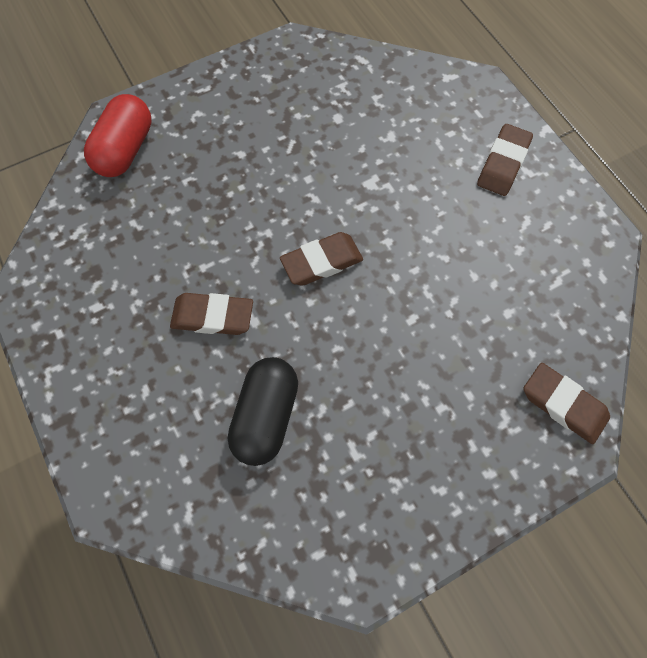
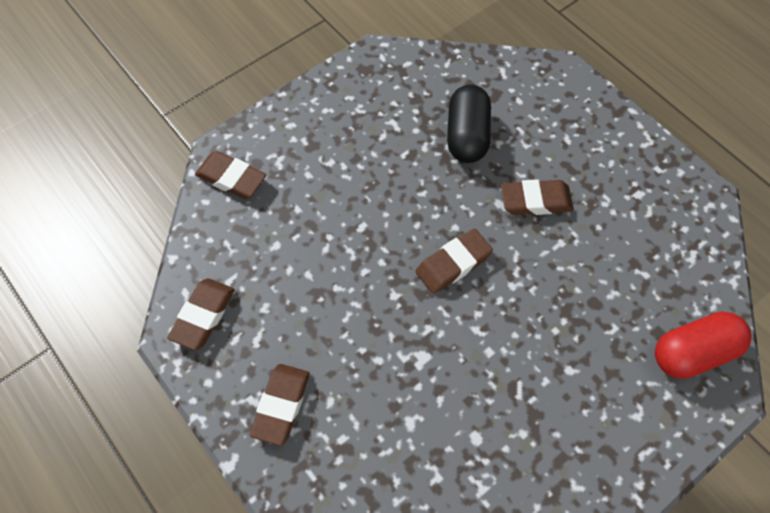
camera: 170 degrees right, 5 degrees down
(125, 150) = (693, 352): red capsule -> red capsule turned 60 degrees clockwise
(581, 250) = (203, 316): none -> brown eraser

